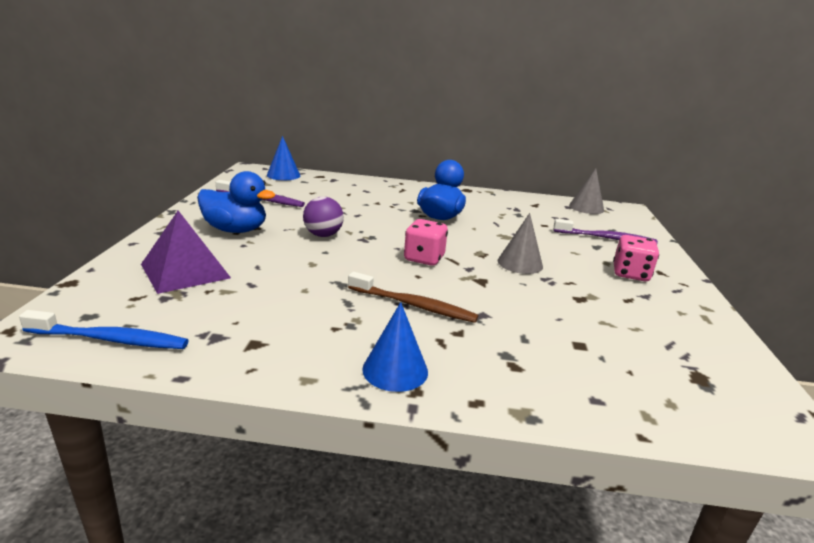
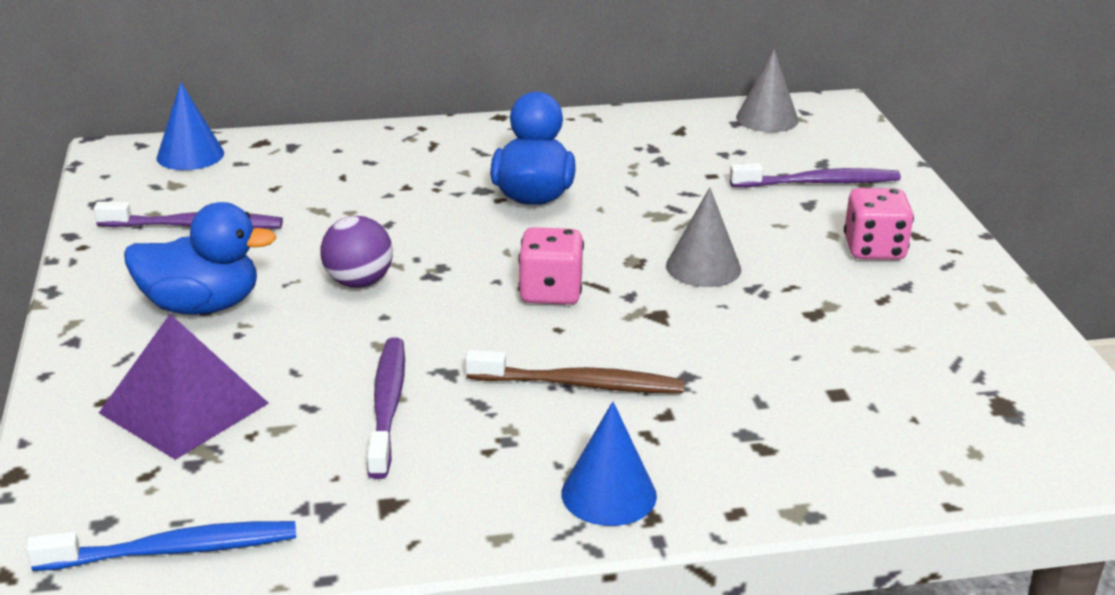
camera: 15 degrees left, 5 degrees up
(294, 292) = (387, 405): none -> purple toothbrush

